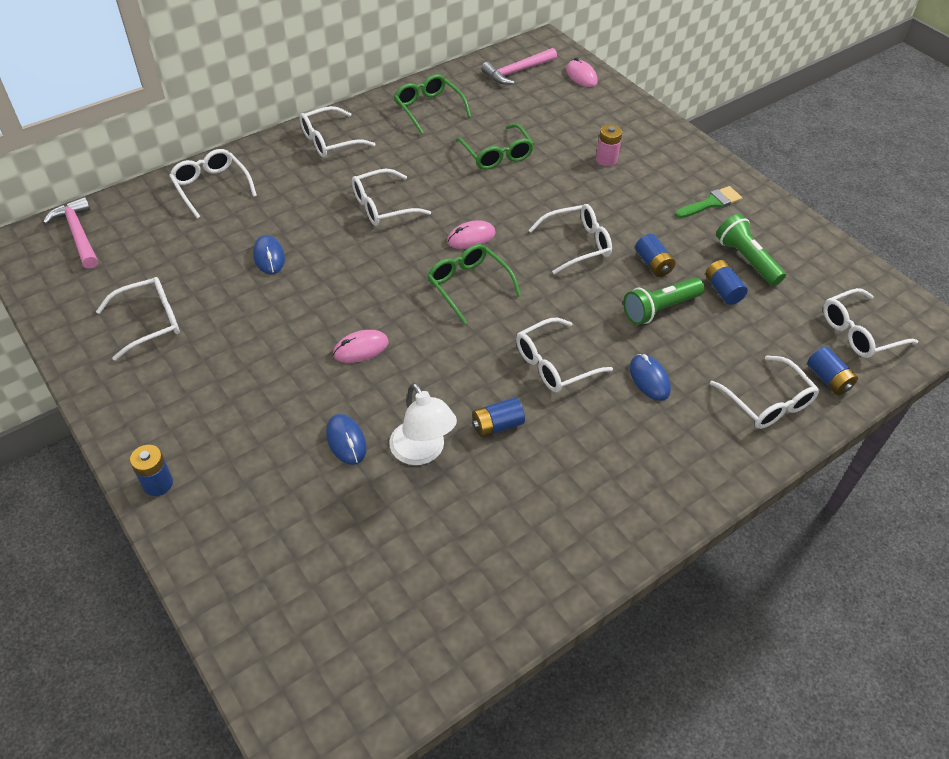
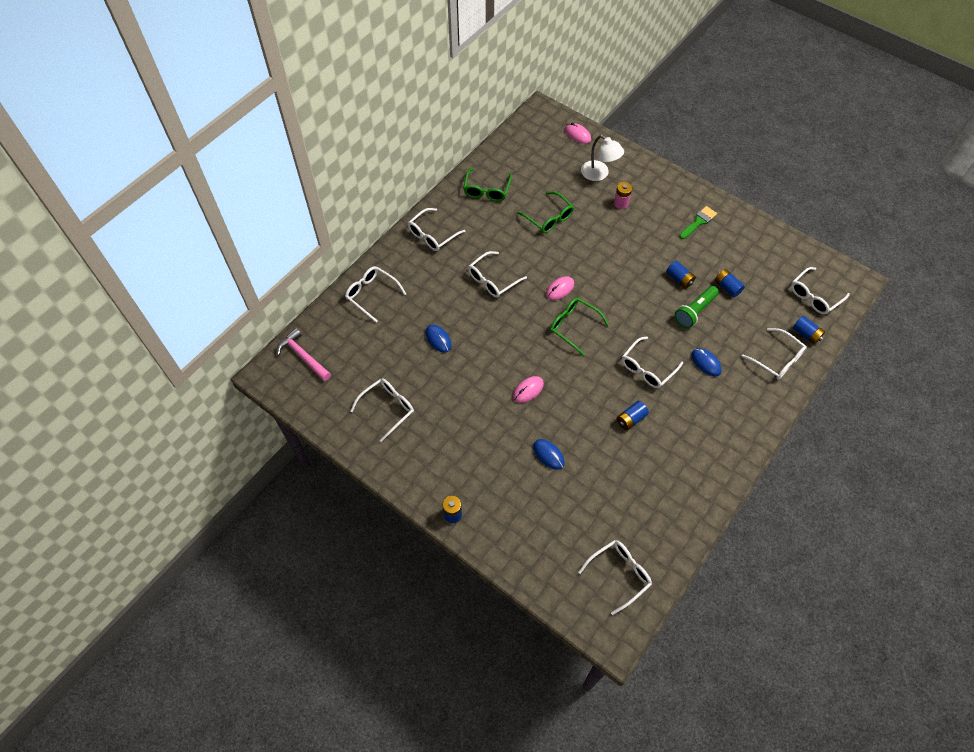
camera: 15 degrees left, 10 degrees up
(422, 452) = (595, 449): white lamp -> white lamp (599, 174)
(428, 109) = (487, 190): green glasses -> green glasses turned 120 degrees counterclockwise
(517, 71) = (533, 141): pink hammer -> none
(577, 244) = (628, 276): white glasses -> white glasses (619, 574)
(746, 259) = (734, 260): green flashlight -> none

